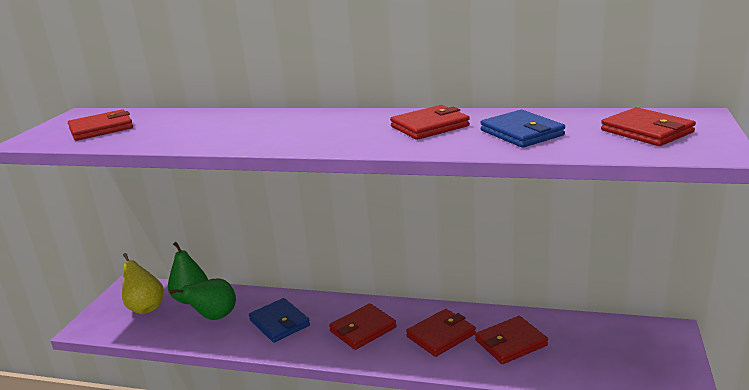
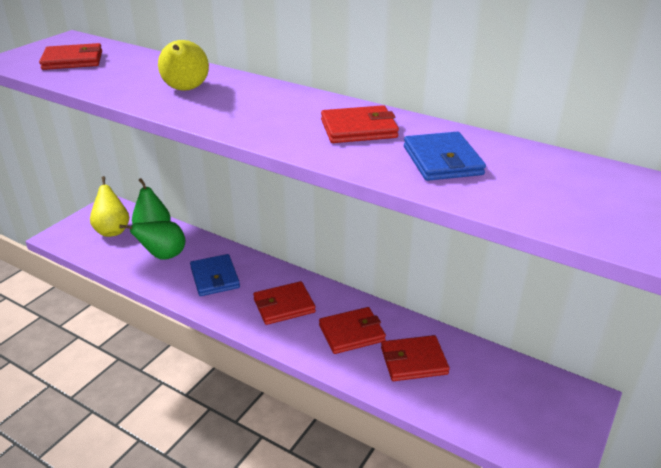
camera: 15 degrees right, 10 degrees up
(241, 129) = (186, 90): none -> yellow pear
(646, 131) = (577, 192): red wallet -> none

